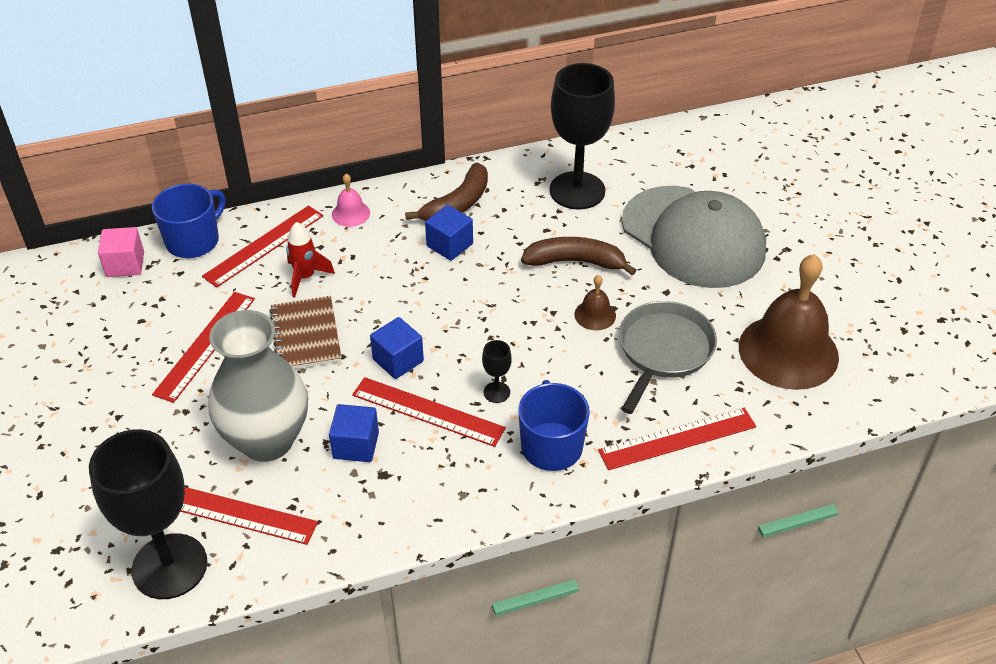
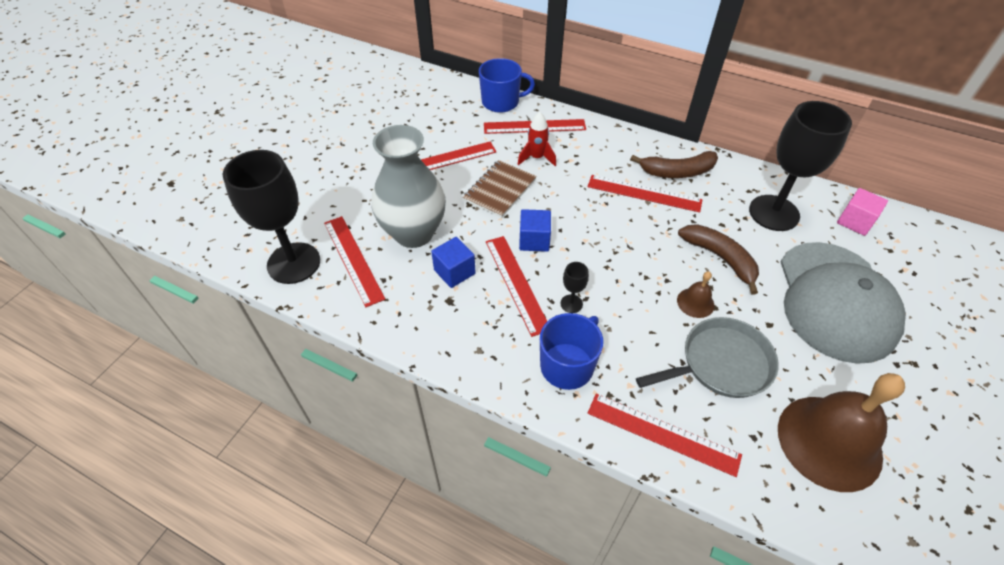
camera: 45 degrees right, 5 degrees up
(125, 264) = (454, 94): pink cube -> pink cube (855, 221)
(351, 213) = (603, 138): pink bell -> none
(449, 245) = (644, 193): blue cube -> red ruler

